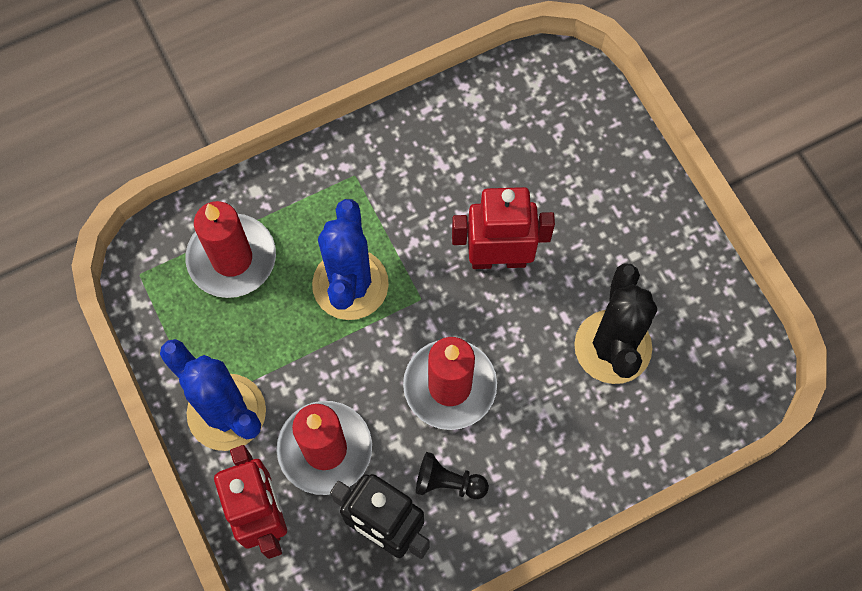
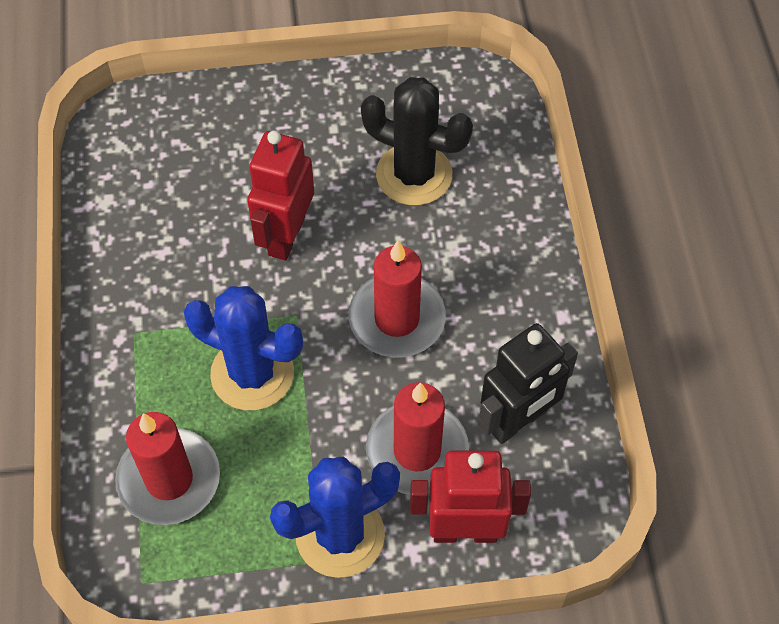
camera: 70 degrees left, 10 degrees down
(448, 482) = (492, 351): black pawn -> none

